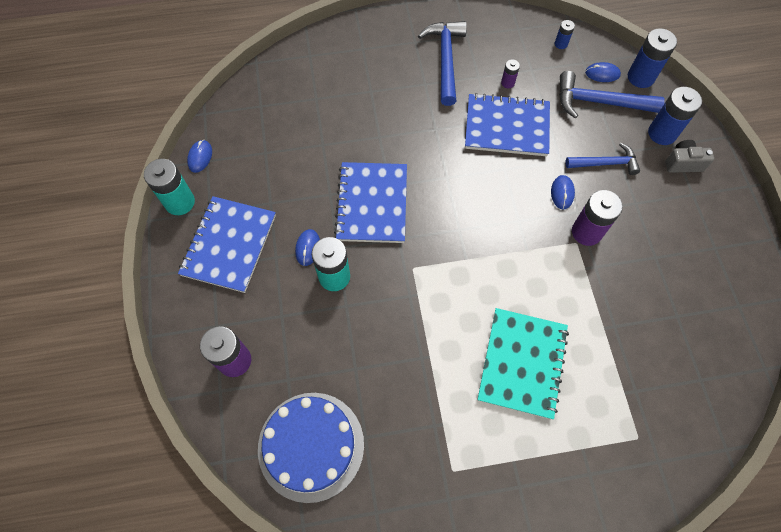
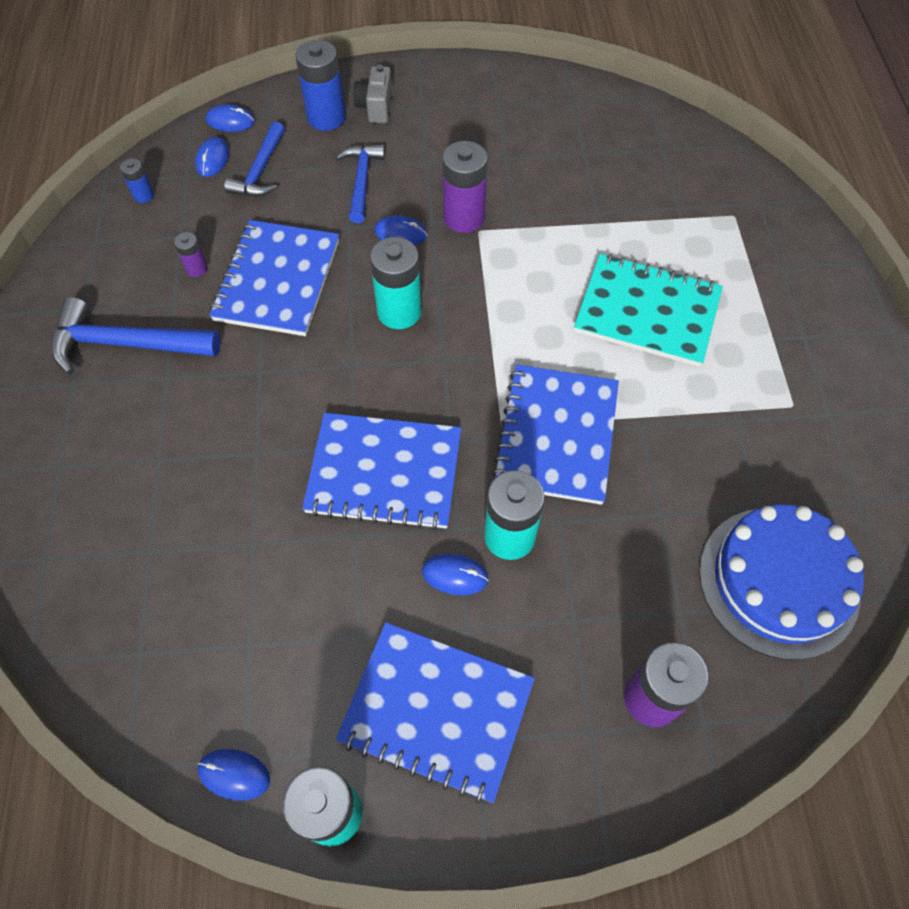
camera: 85 degrees left, 5 degrees down
(408, 302) = (556, 435): none -> blue notebook
(494, 199) = (399, 312): none -> turquoise battery
(598, 102) = (260, 171): blue hammer -> blue hammer, size x0.66
(640, 77) = (230, 121): blue battery -> blue mouse

